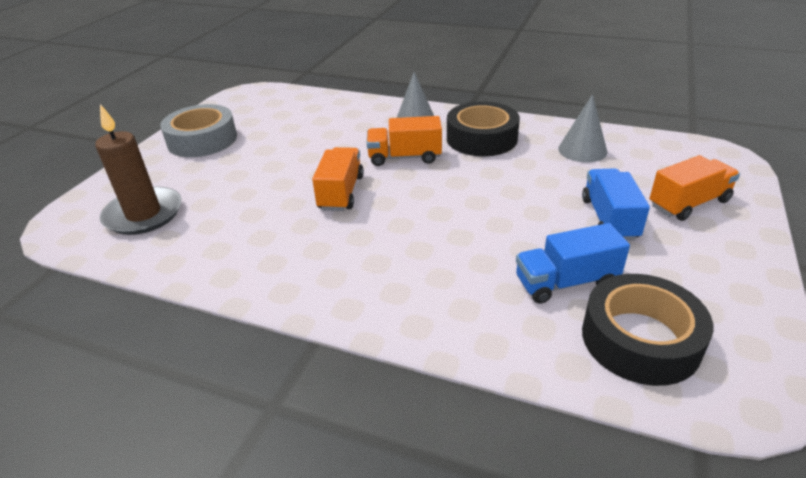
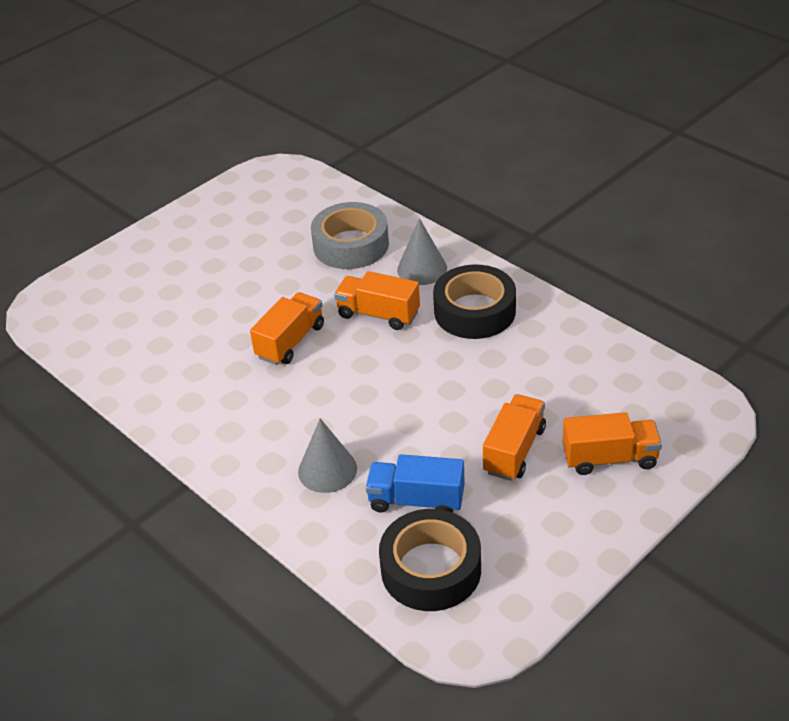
camera: 25 degrees right, 5 degrees up
(144, 214) = (111, 314): brown candle -> none
(202, 140) = (199, 232): grey tape -> grey tape (351, 245)
(582, 150) = (567, 359): grey cone -> grey cone (327, 470)
(609, 219) = (514, 450): blue truck -> orange truck

